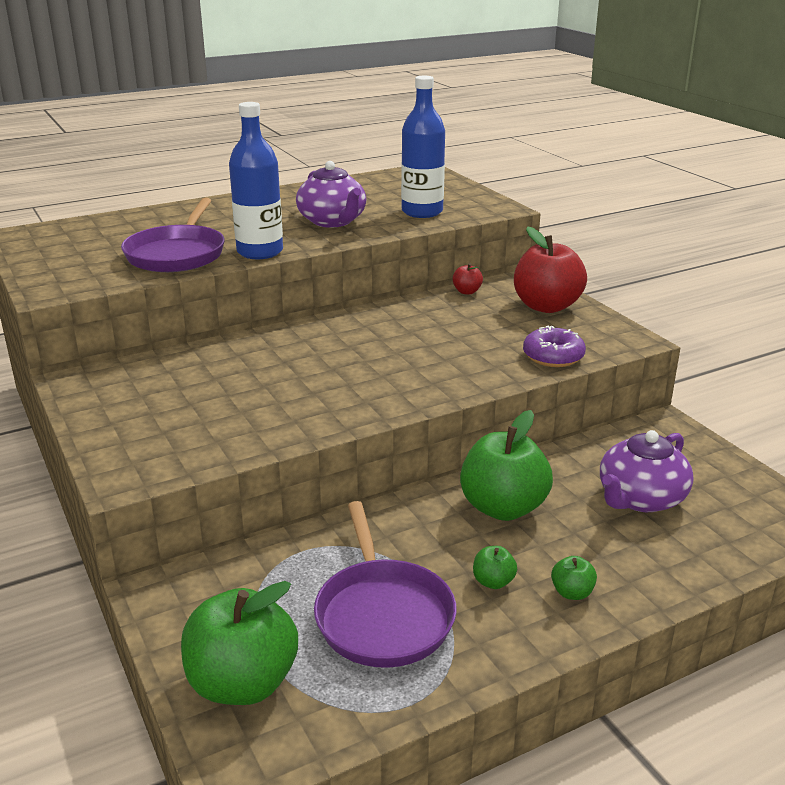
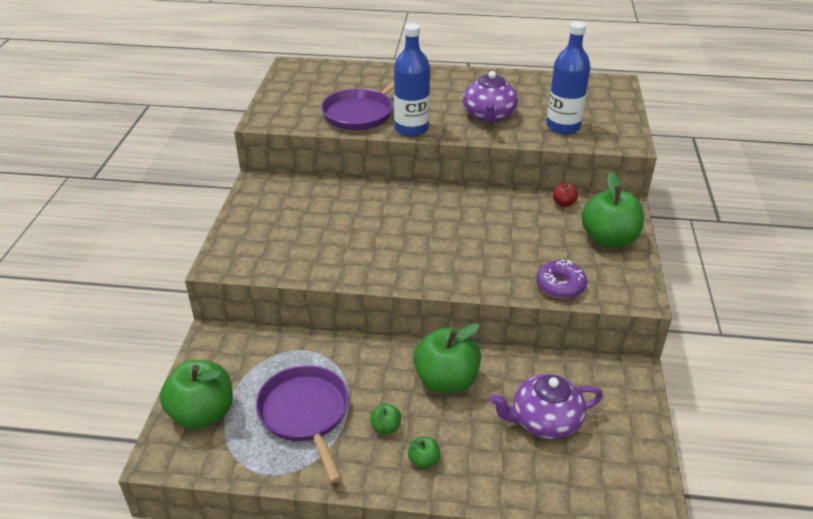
camera: 35 degrees right, 10 degrees up
(383, 615) = (305, 414): purple pan -> purple pan turned 135 degrees clockwise
(546, 306) = (608, 239): red apple -> green apple

